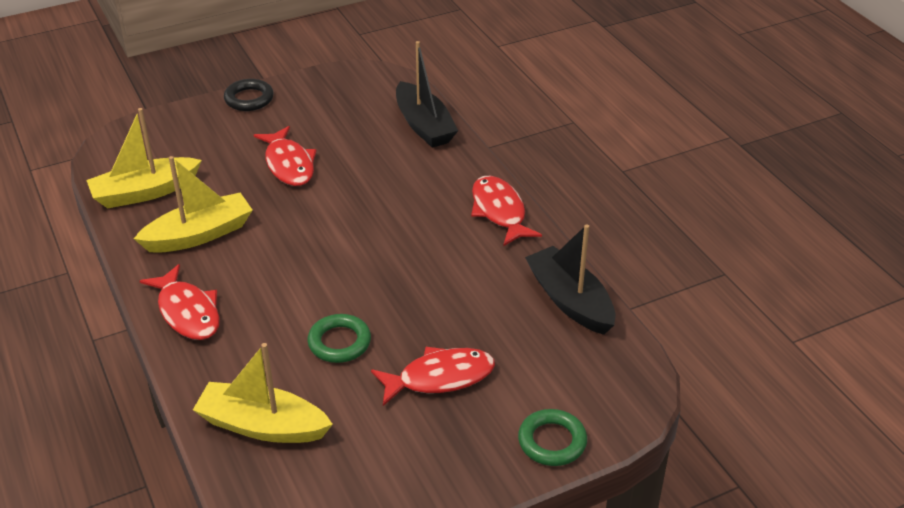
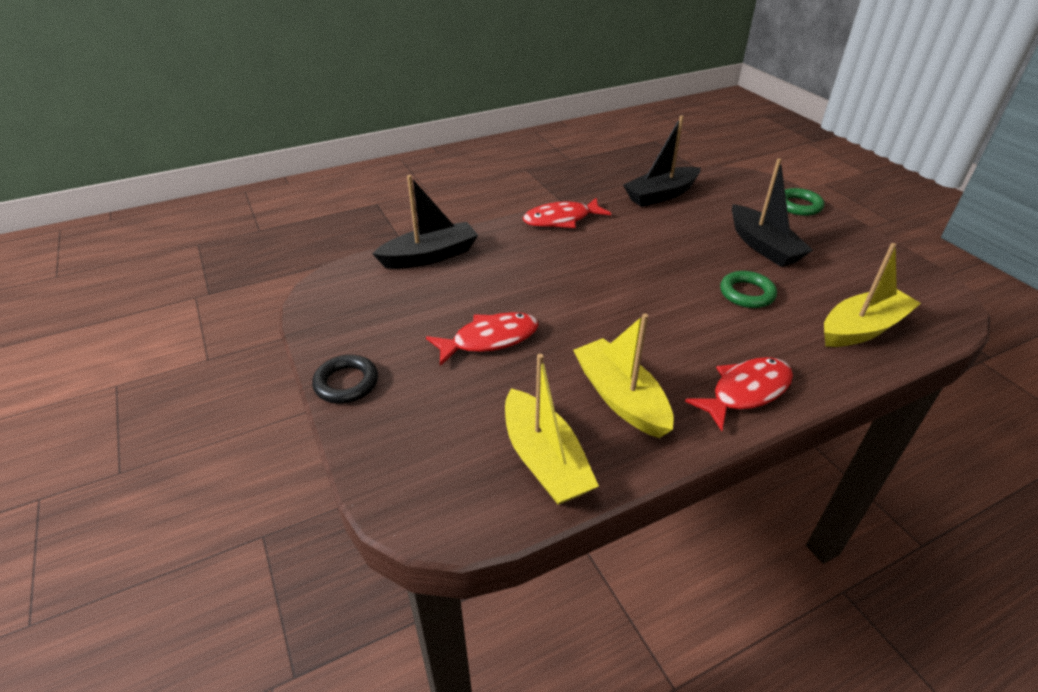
camera: 90 degrees left, 0 degrees up
(263, 426) = (862, 328): yellow boat -> yellow boat turned 135 degrees counterclockwise
(440, 378) = (763, 246): red fish -> black boat

